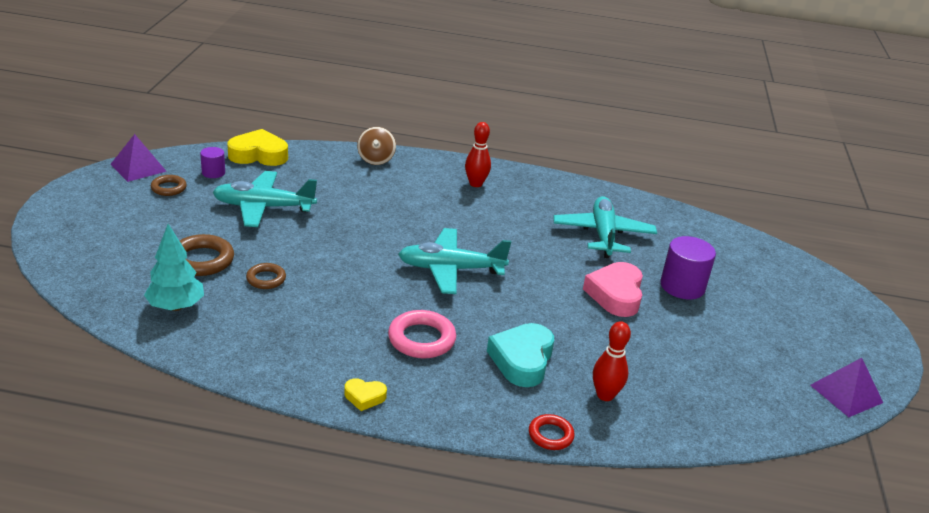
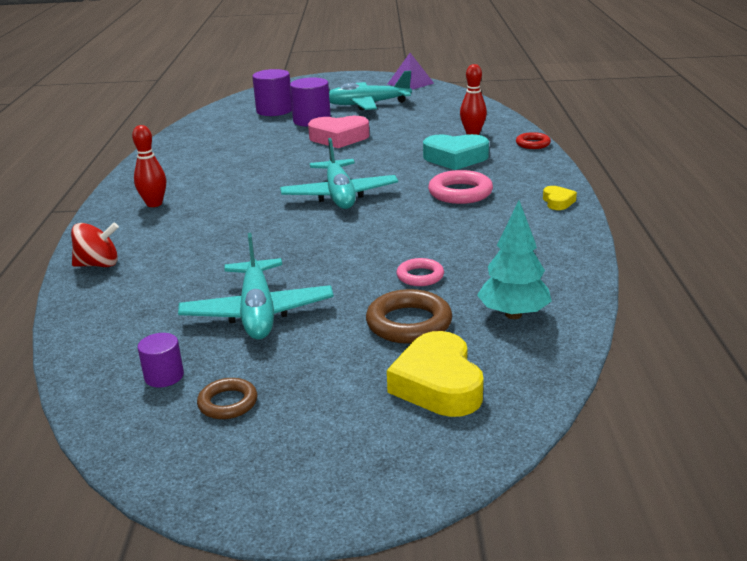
camera: 95 degrees left, 5 degrees down
(138, 167) = (161, 458): purple pyramid -> none
(258, 155) = (94, 351): yellow heart -> yellow heart (438, 384)
(266, 279) = (420, 276): brown ring -> pink ring
(376, 159) = (98, 264): brown spinning top -> red spinning top
(603, 235) = (242, 147): turquoise plane -> turquoise plane (367, 104)
(725, 267) = (274, 110): none -> purple cylinder

